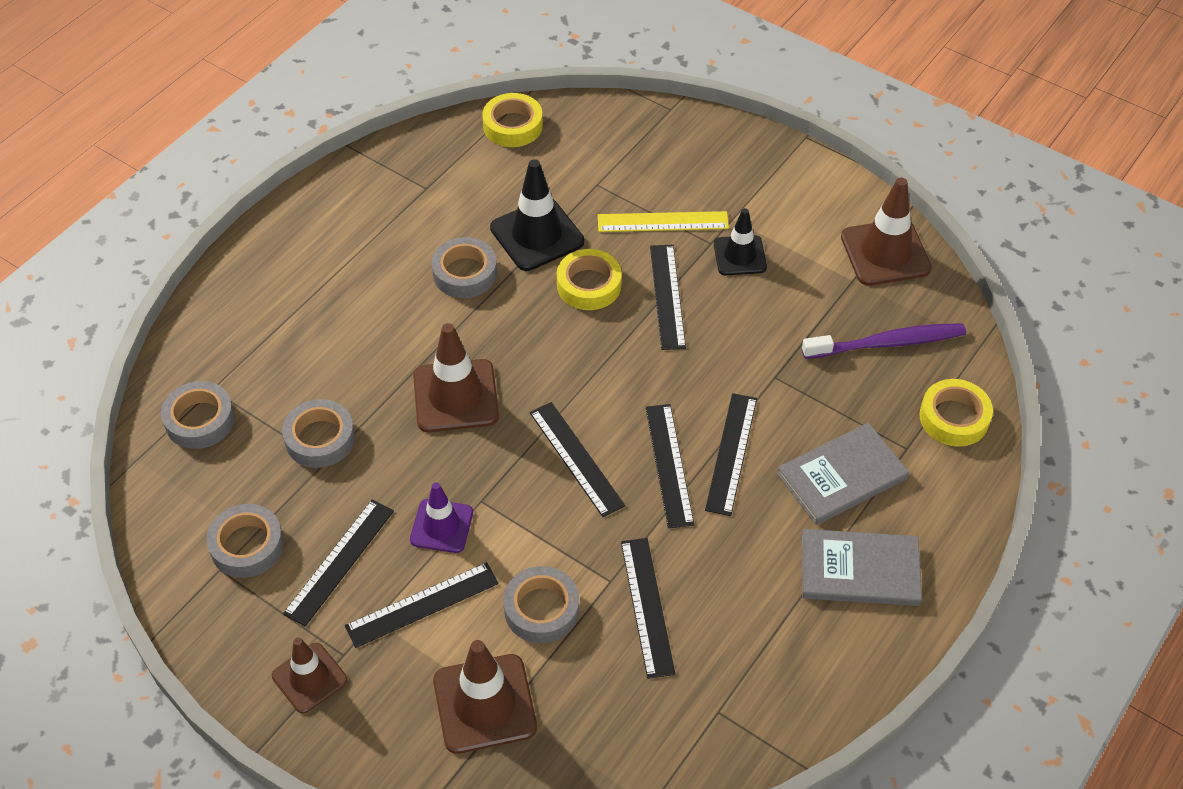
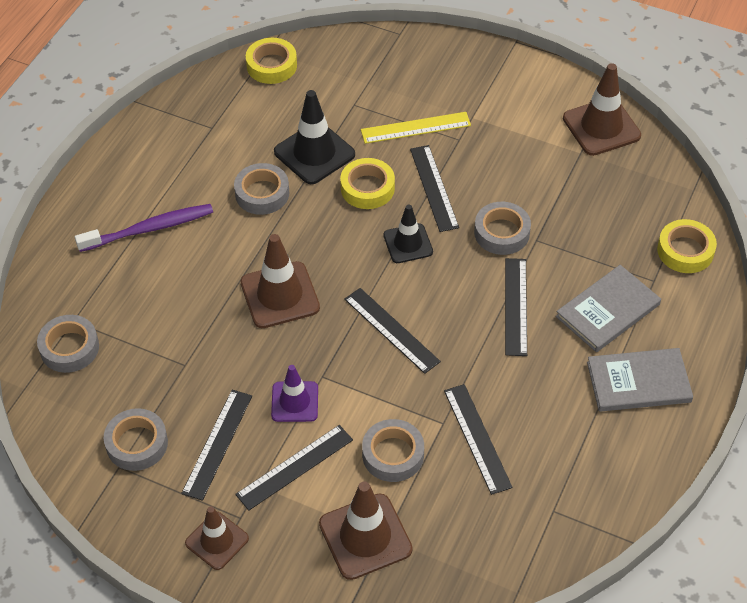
camera: 10 degrees left, 0 degrees up
(320, 439) = (175, 347): grey tape -> grey tape (501, 233)
(669, 465) = (468, 323): black ruler -> none
(739, 256) = (485, 146): black traffic cone -> black traffic cone (408, 243)
(887, 343) = (619, 199): purple toothbrush -> purple toothbrush (149, 229)

